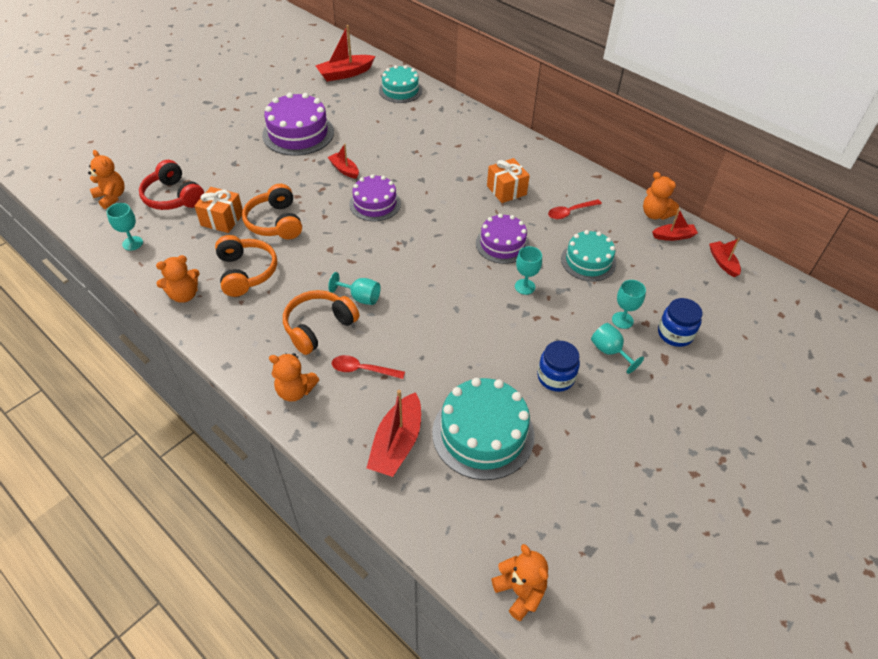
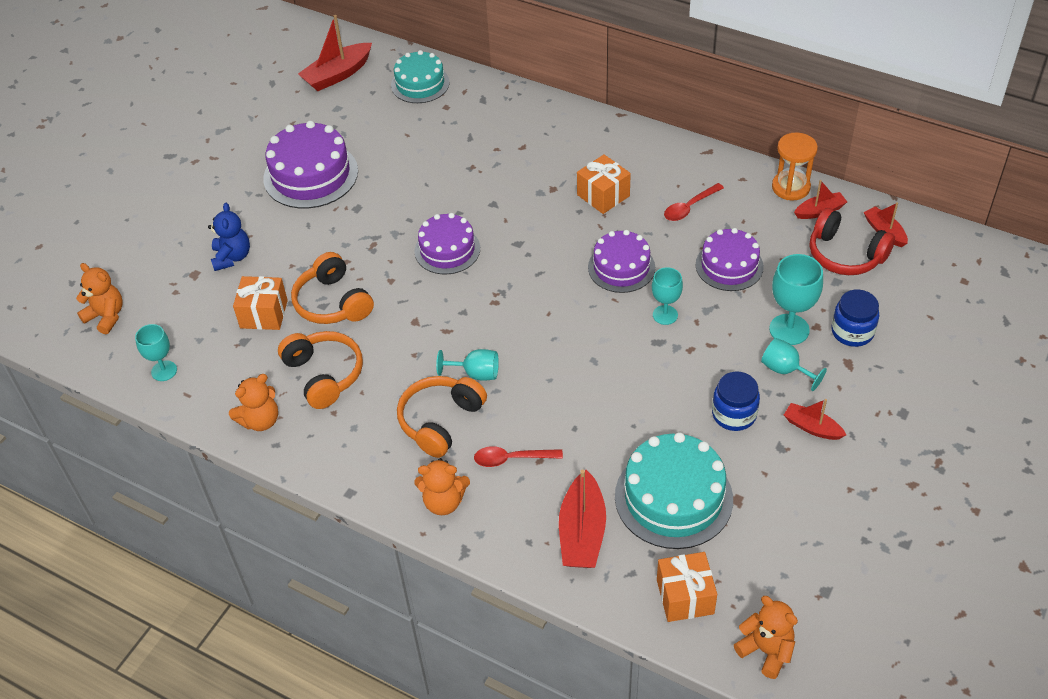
camera: 10 degrees left, 0 degrees up
(173, 197) = (187, 298): red headphones -> red headphones (845, 255)
(218, 176) = (232, 257): none -> blue teddy bear
(344, 170) = (391, 212): red boat -> red boat (812, 427)
(464, 522) = (685, 596): none -> orange gift
(588, 261) = (729, 265): turquoise cake -> purple cake
(622, 320) = (789, 329): turquoise goblet -> turquoise goblet, size x1.55
(655, 214) = (790, 187): orange teddy bear -> orange hourglass

